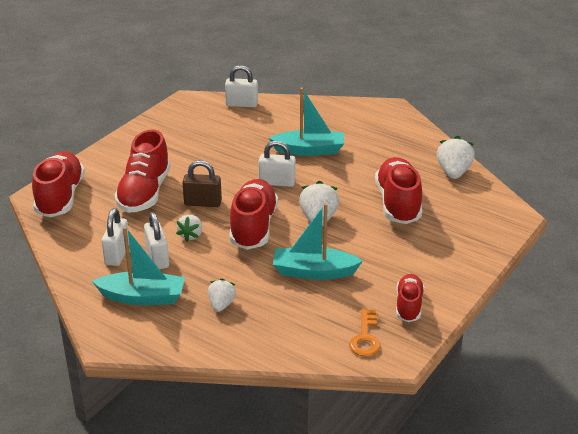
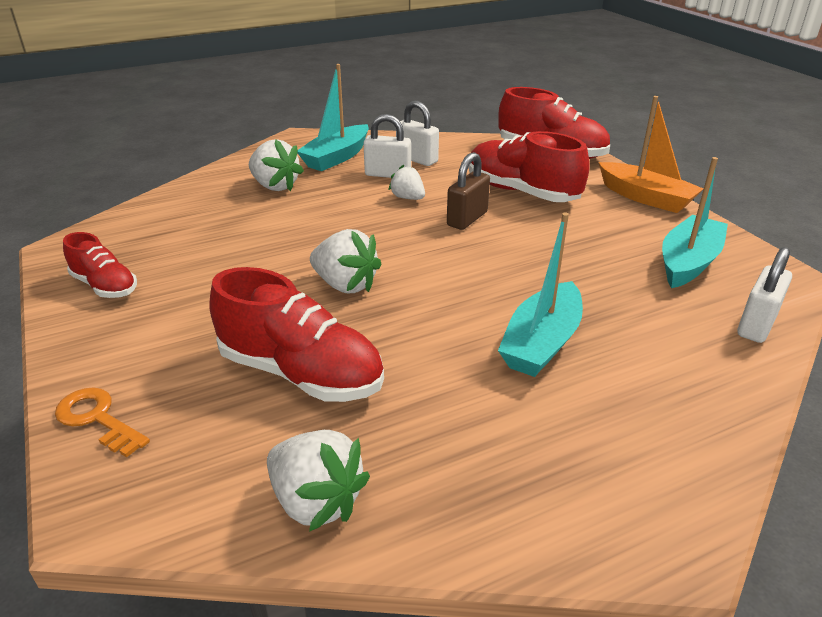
camera: 120 degrees right, 0 degrees up
(118, 148) = (645, 198): none -> orange boat
(221, 305) = (275, 186): white strawberry -> white strawberry, size x1.57
(253, 227) = (381, 236): red shoe -> none
(277, 182) = (467, 282): white padlock -> none
(314, 272) = (251, 247): turquoise boat -> turquoise boat (688, 262)
(365, 338) = (112, 241): orange key -> orange key (97, 419)

